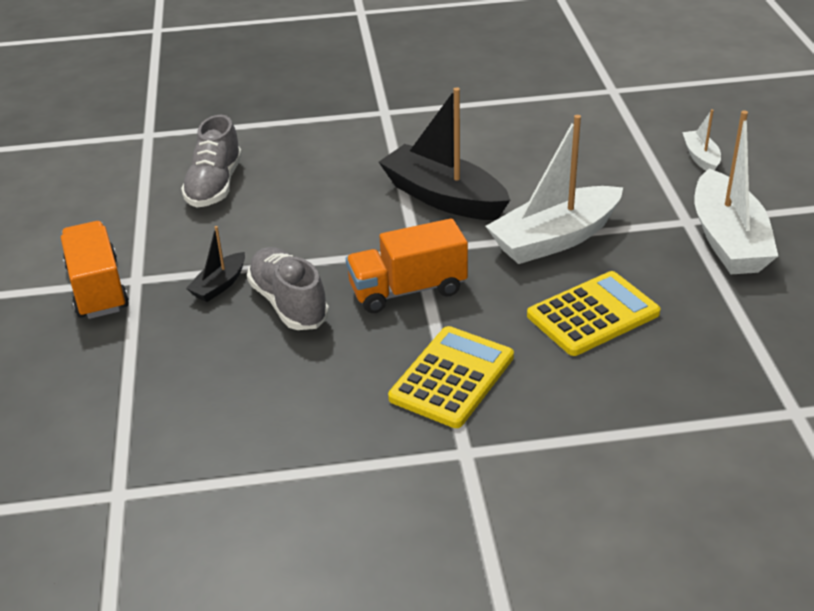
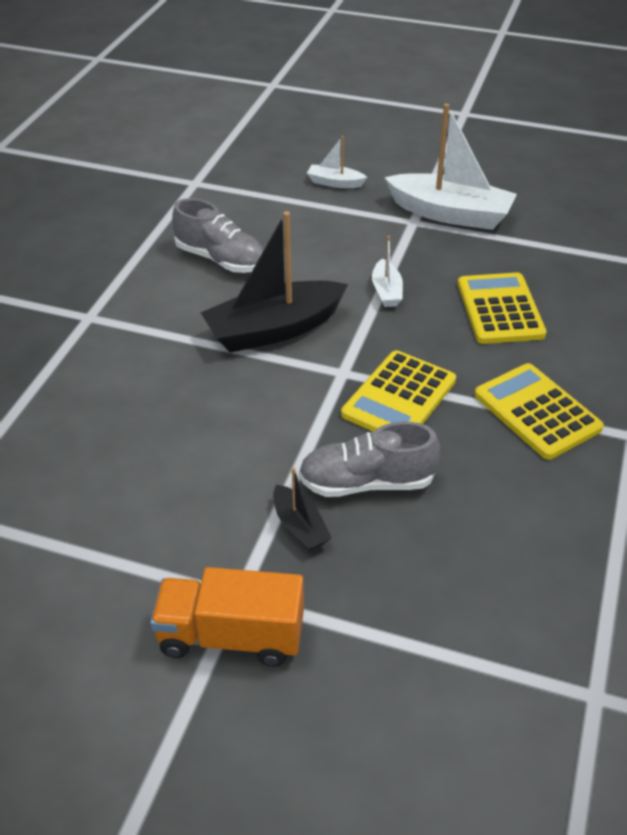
camera: 65 degrees left, 5 degrees up
(215, 185) = (107, 481): grey shoe -> grey shoe (221, 259)
(407, 290) = (399, 397): orange truck -> yellow calculator
(554, 239) = (386, 291): white boat -> white boat, size x0.48

